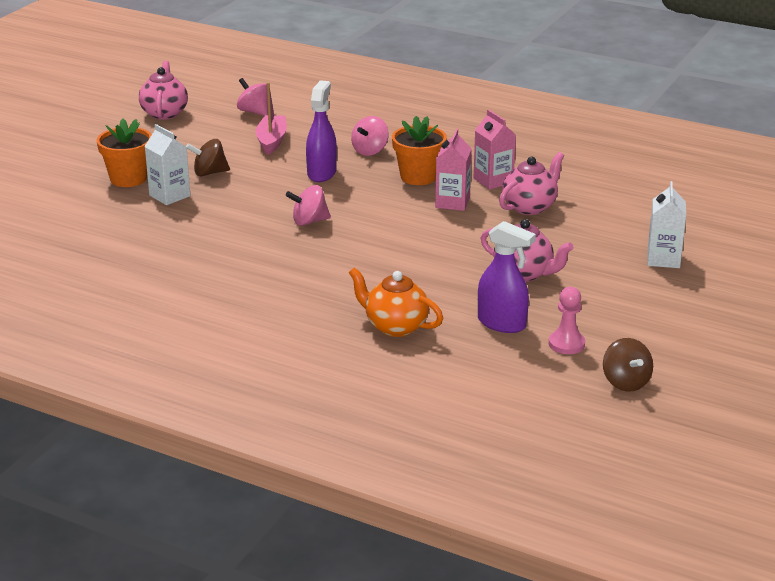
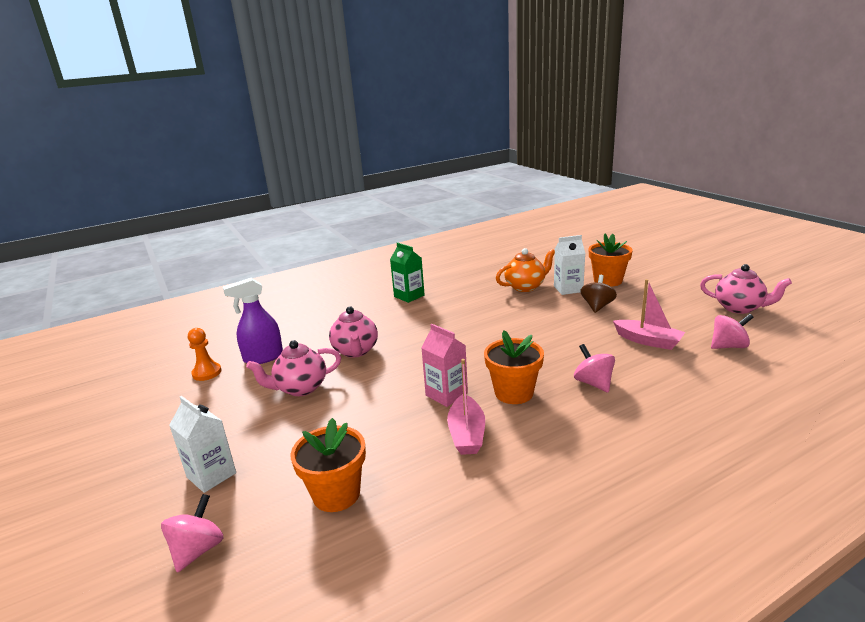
camera: 125 degrees right, 5 degrees down
(265, 289) = (409, 296): none -> green carton
(309, 221) = (480, 326): pink spinning top -> pink spinning top (198, 550)
(322, 173) = (561, 348): purple spray bottle -> none
(395, 326) = (316, 323): orange teapot -> orange teapot (525, 287)
(493, 180) = (467, 434): pink carton -> pink boat
(530, 207) = (392, 435): pink teapot -> pink teapot (356, 351)
(566, 344) = (207, 373): pink pawn -> orange pawn
(610, 205) = (336, 494): none -> orange flower pot
(625, 382) = (142, 378): brown spinning top -> none

